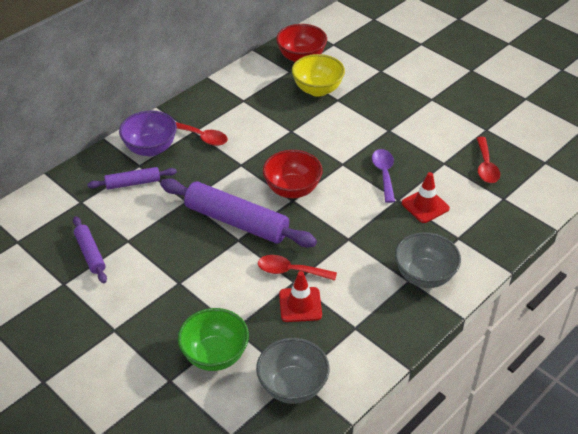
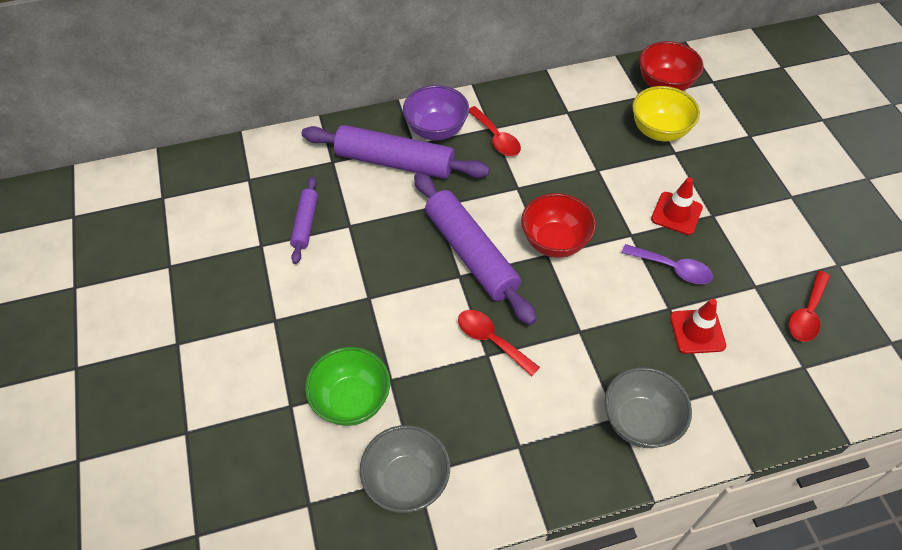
camera: 30 degrees right, 10 degrees up
(133, 183) = (394, 162): purple rolling pin -> purple rolling pin, size x1.91
(300, 305) = (476, 386): red traffic cone -> red traffic cone (676, 213)
(384, 174) = (672, 268): purple spoon -> purple spoon turned 90 degrees clockwise

